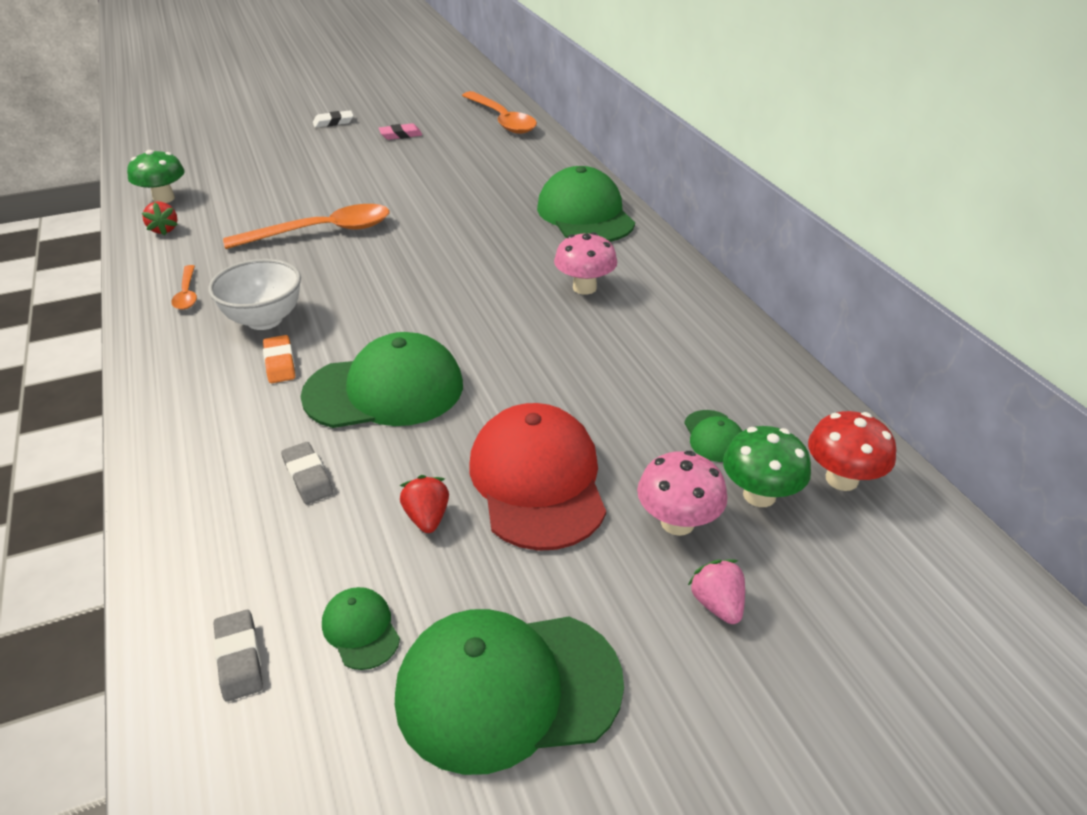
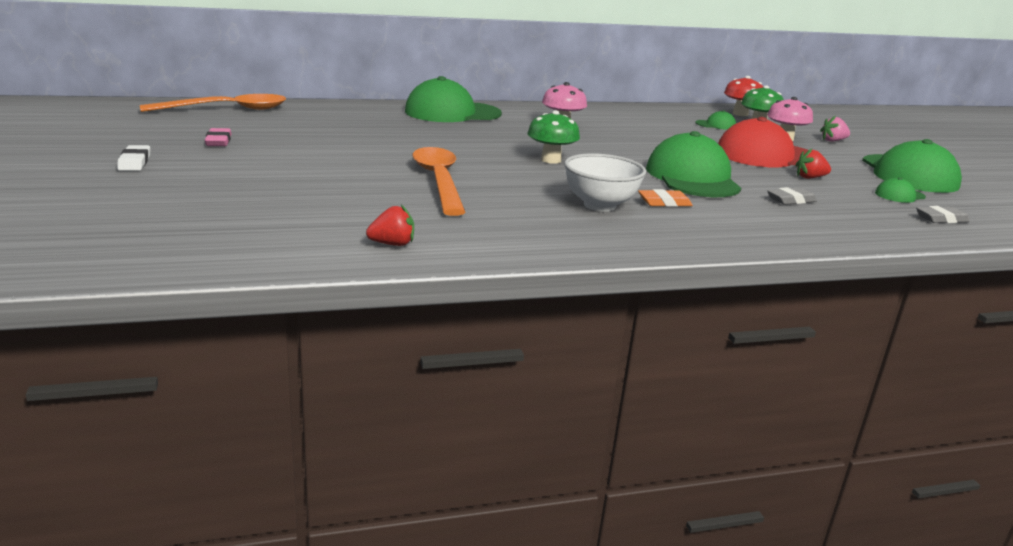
camera: 85 degrees left, 15 degrees down
(164, 199) = (297, 246): green mushroom -> green mushroom (551, 160)
(187, 294) = (549, 232): orange spoon -> none

